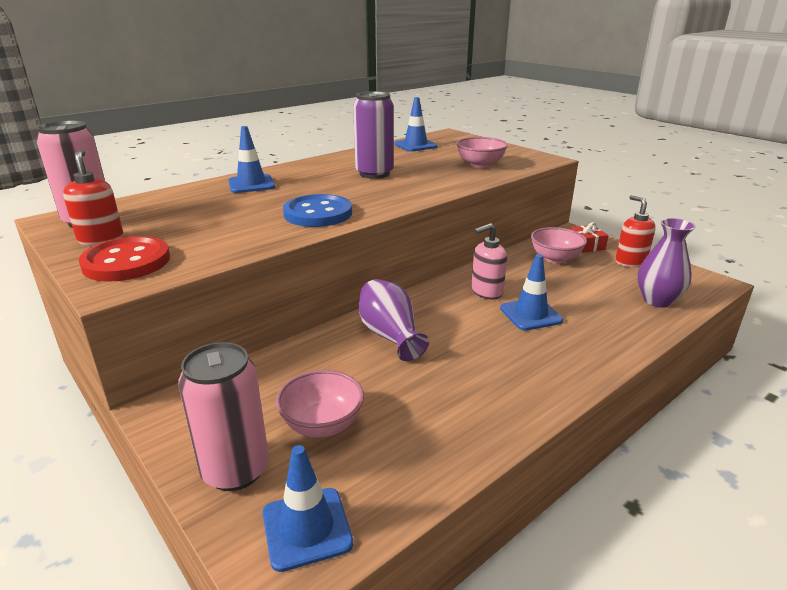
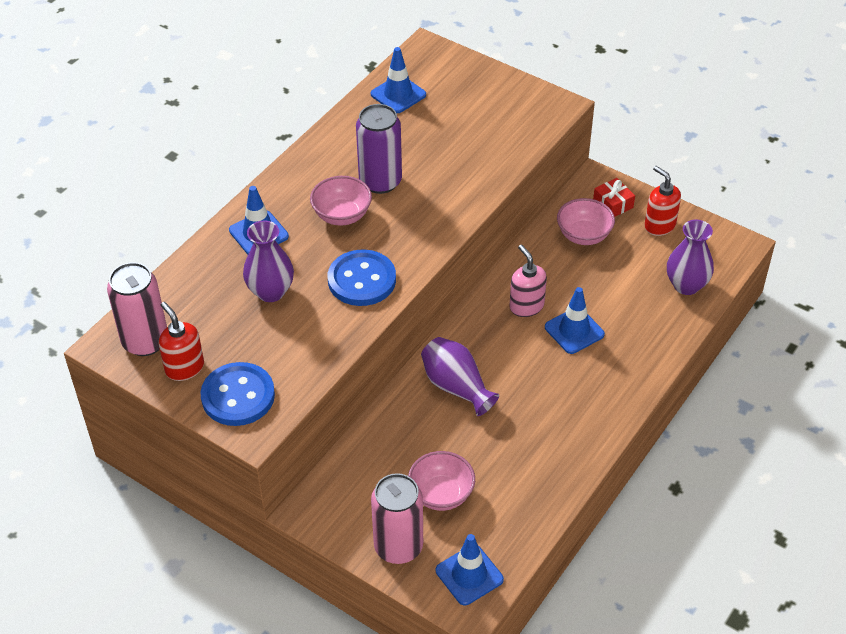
camera: 15 degrees left, 20 degrees up
(127, 262) = (238, 396): red button -> blue button
(230, 210) = (271, 291): none -> purple vase
(480, 165) = (489, 136): pink bowl -> pink bowl (342, 215)
(486, 292) = (526, 306): pink soap dispenser -> pink soap dispenser turned 105 degrees clockwise

